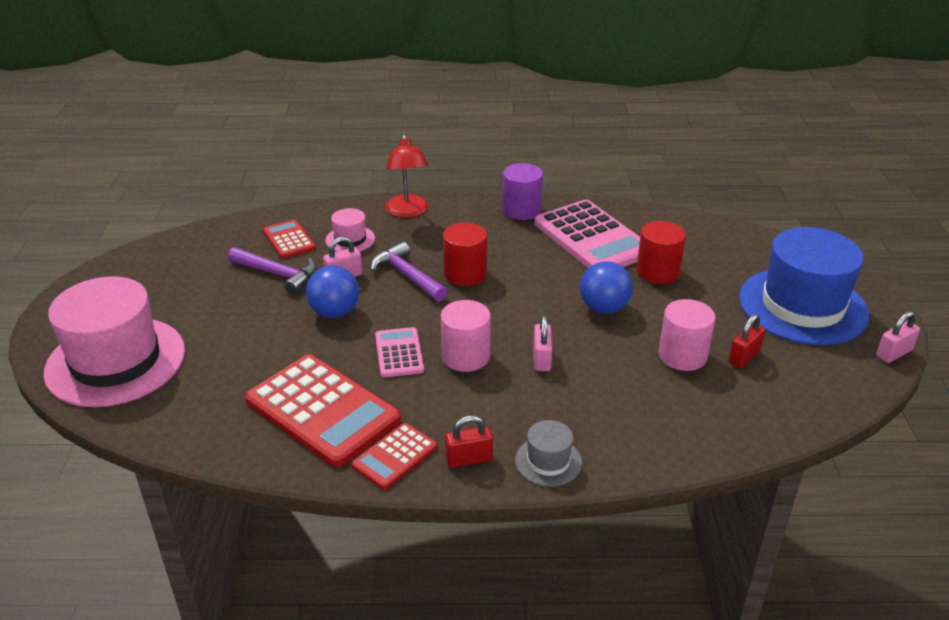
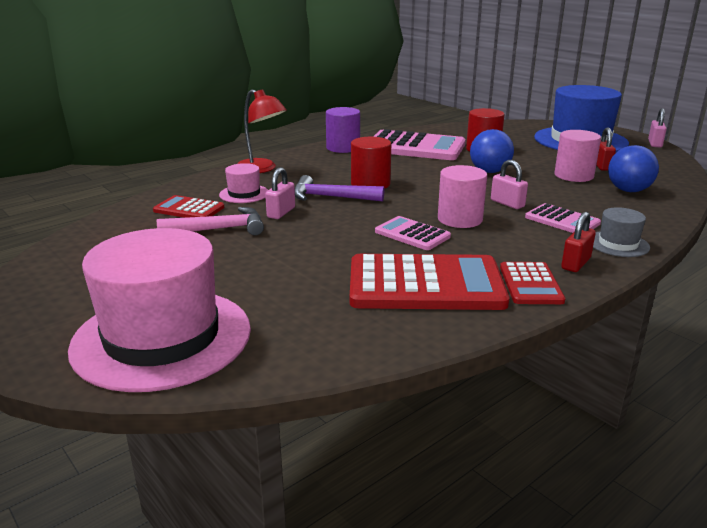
camera: 40 degrees left, 10 degrees down
(277, 274) = (219, 229): purple hammer -> pink hammer
(335, 312) = (316, 232): blue ball -> blue ball (628, 190)
(552, 406) = (562, 220): none -> pink calculator

